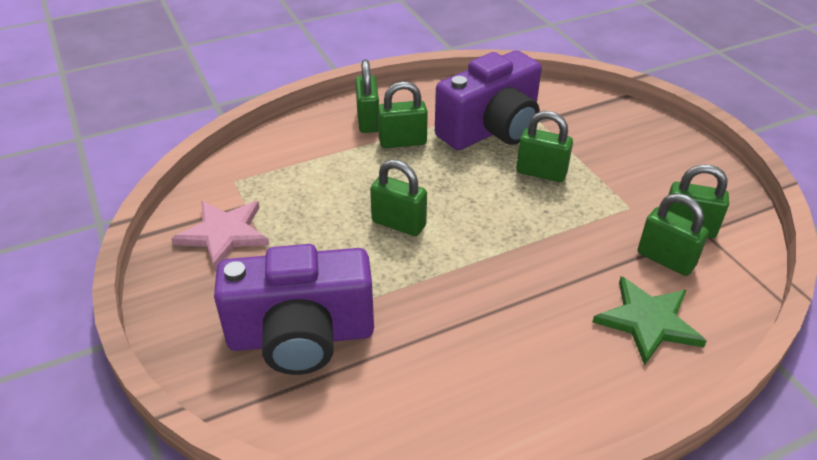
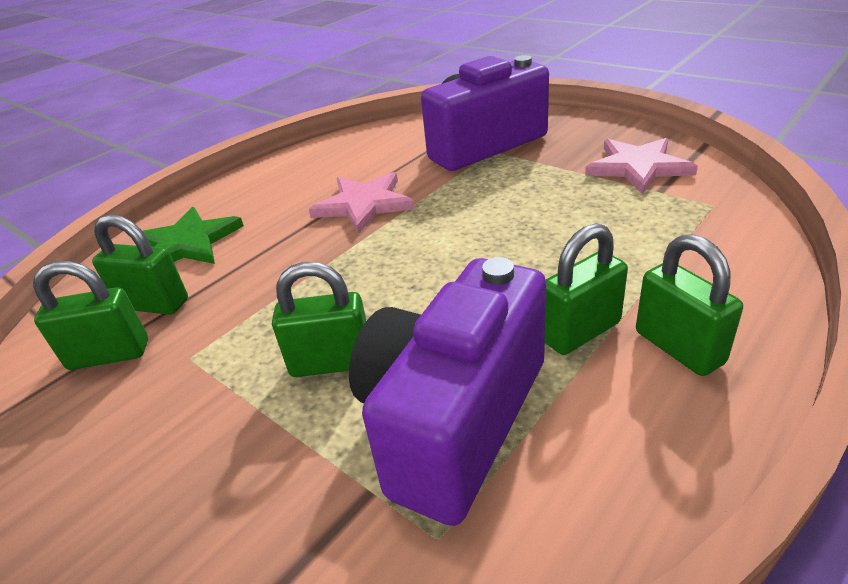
camera: 160 degrees right, 5 degrees down
(398, 224) = (479, 232): green padlock -> none
(469, 298) = (363, 204): none -> pink star

